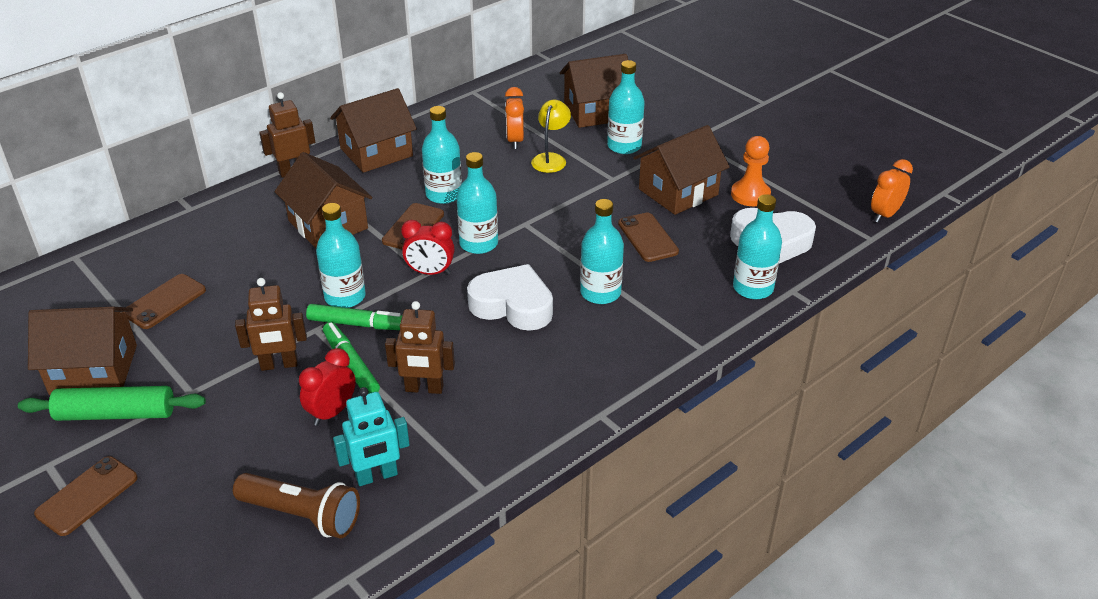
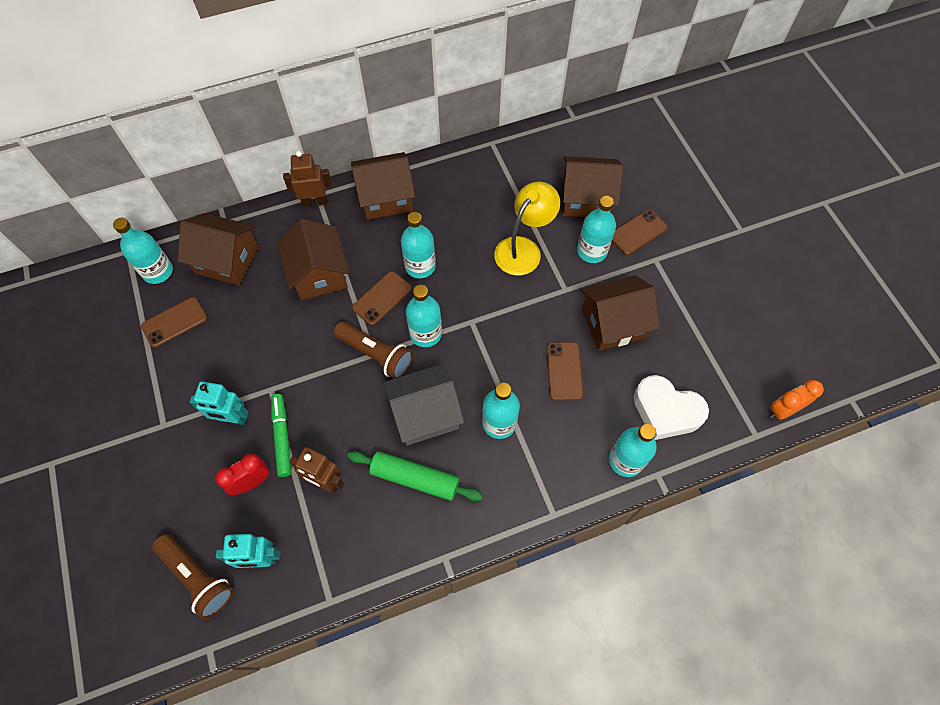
camera: 20 degrees right, 25 degrees up
(87, 496) = (66, 503): brown phone -> brown phone (638, 232)
(93, 369) = (106, 378): brown house -> brown house (226, 260)
(116, 414) = (107, 429): green rolling pin -> green rolling pin (415, 479)
(279, 365) = (232, 418): brown robot -> turquoise robot
(345, 297) = (303, 361): turquoise bottle -> turquoise bottle (158, 271)
(358, 324) = (302, 394): green marker -> none
(430, 272) = (376, 354): red clock -> brown flashlight
(512, 305) = (425, 414): white heart -> grey house
(515, 141) = (502, 216): orange clock -> none
(551, 159) = (523, 249): yellow lamp -> yellow lamp, size x1.52
(750, 195) = (674, 346): orange pawn -> none

